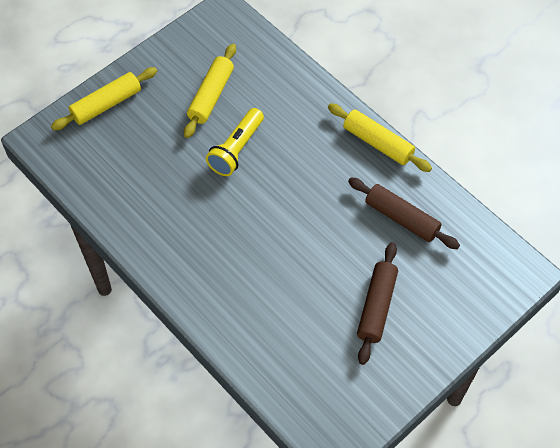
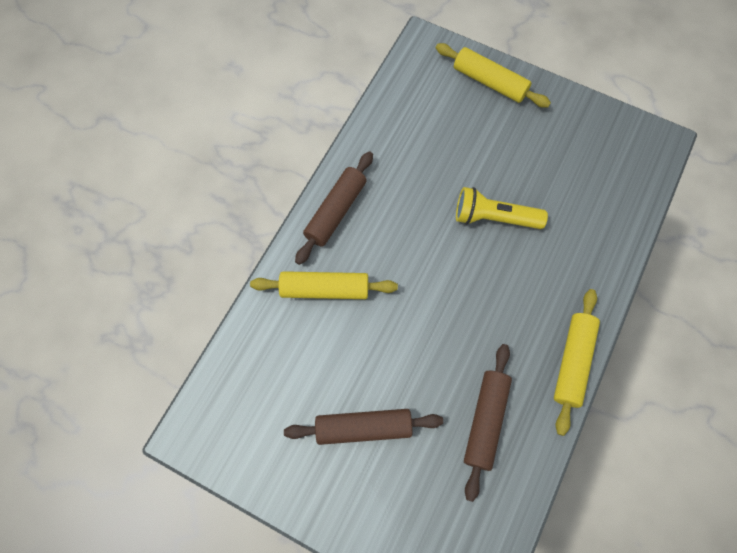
camera: 70 degrees right, 10 degrees up
(175, 267) = (336, 211): none -> brown rolling pin
(211, 96) = (547, 170): yellow rolling pin -> yellow rolling pin (325, 289)

